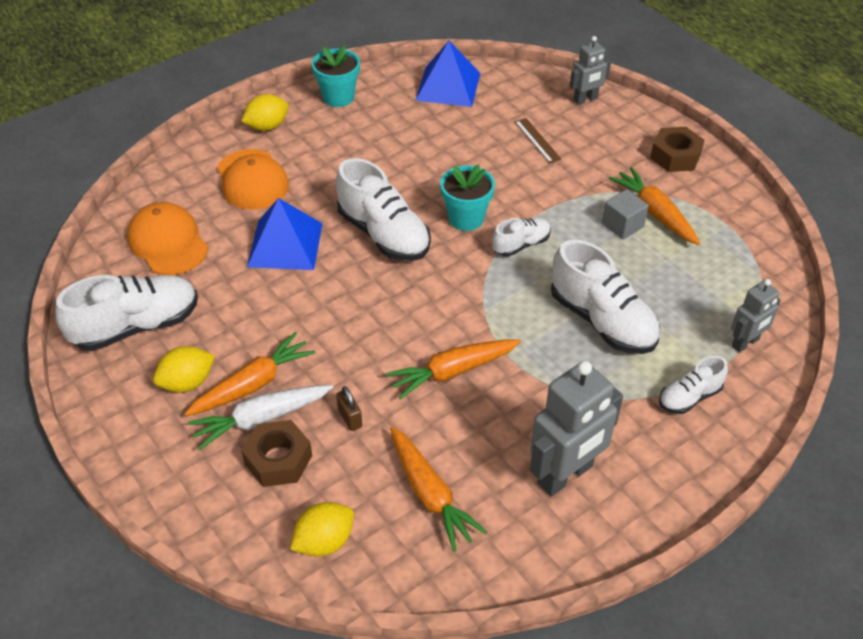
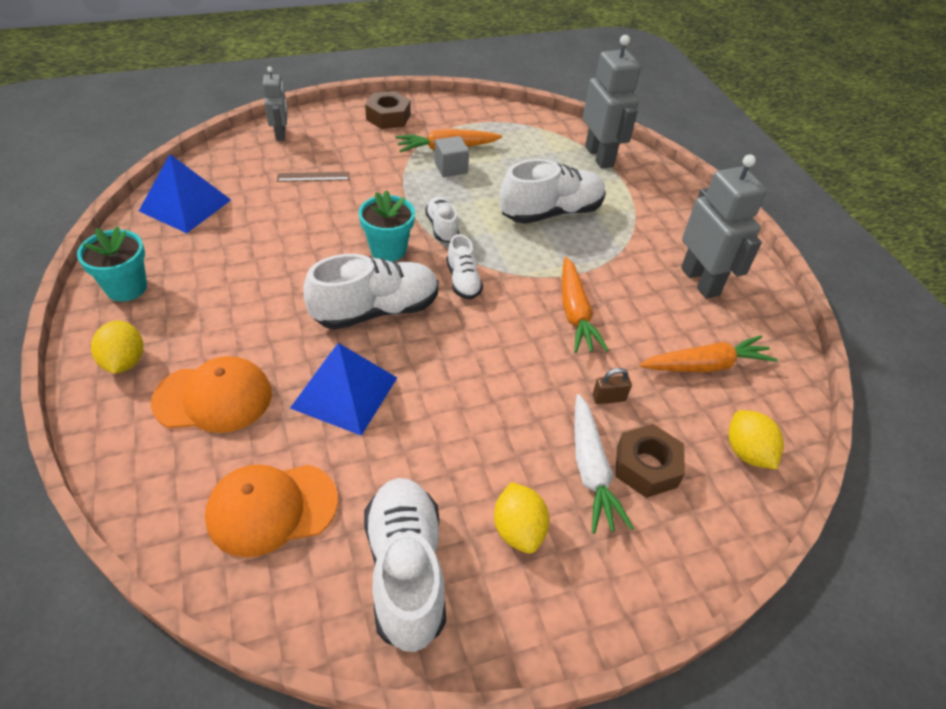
camera: 75 degrees left, 0 degrees up
(253, 384) = (541, 467): orange carrot -> none
(689, 397) = (641, 198): white shoe -> white shoe (463, 281)
(745, 343) = (599, 156): grey robot -> grey robot, size x1.75

